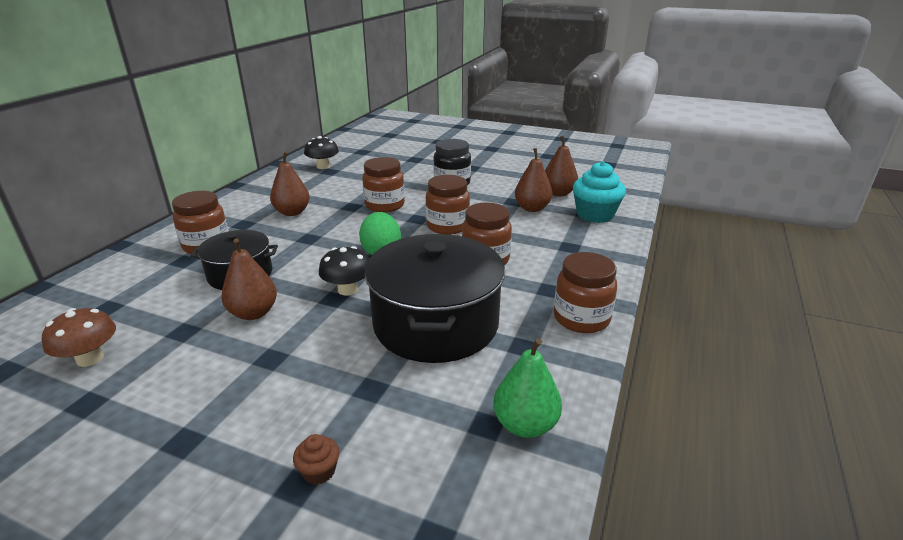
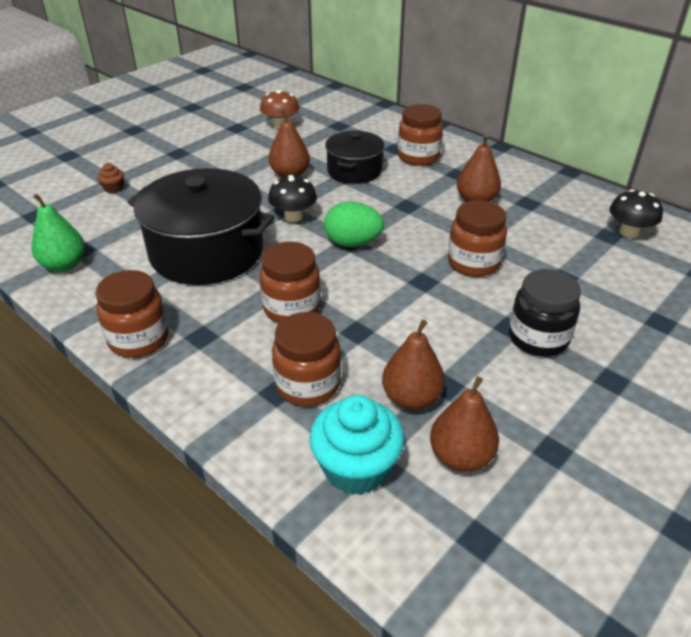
camera: 110 degrees right, 10 degrees up
(447, 226) = (390, 300): brown jar -> brown jar (308, 385)

